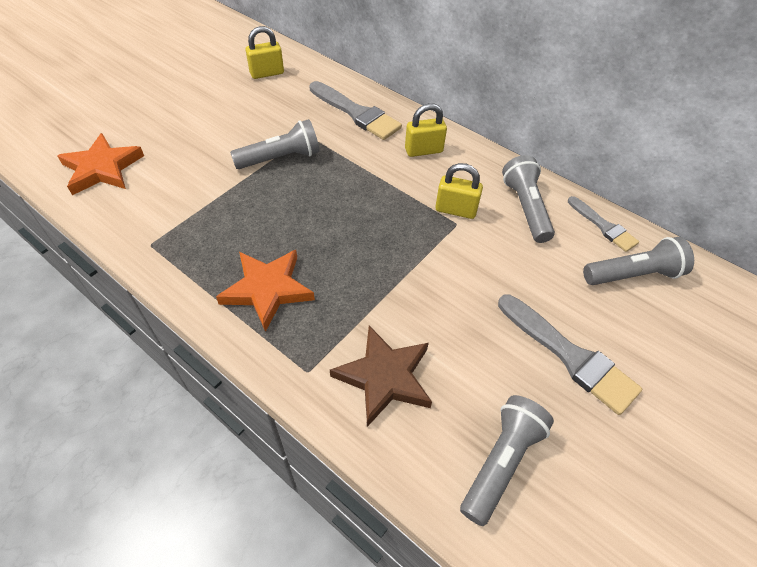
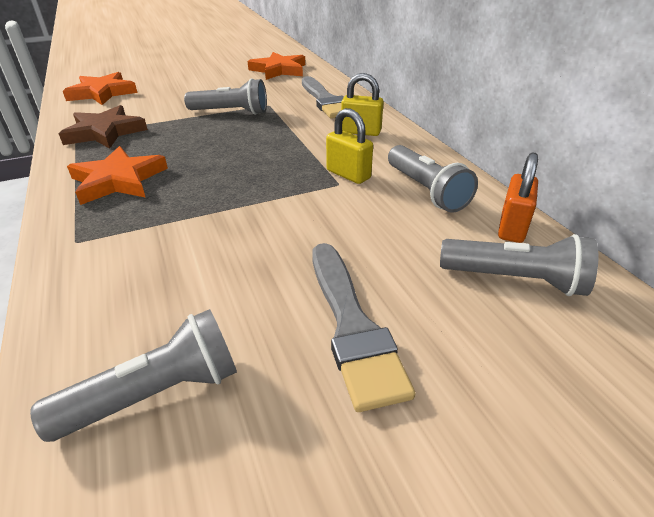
camera: 30 degrees right, 15 degrees down
(267, 73) = (279, 70): yellow padlock -> orange star
(384, 377) = (132, 269): brown star -> brown star (105, 132)
(525, 208) = (426, 191): grey flashlight -> grey flashlight turned 135 degrees clockwise
(603, 226) = (512, 228): grey brush -> orange padlock

